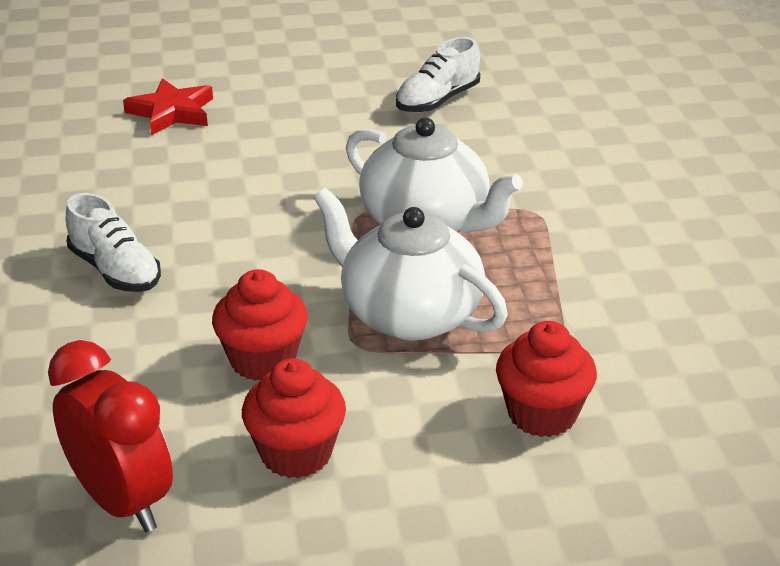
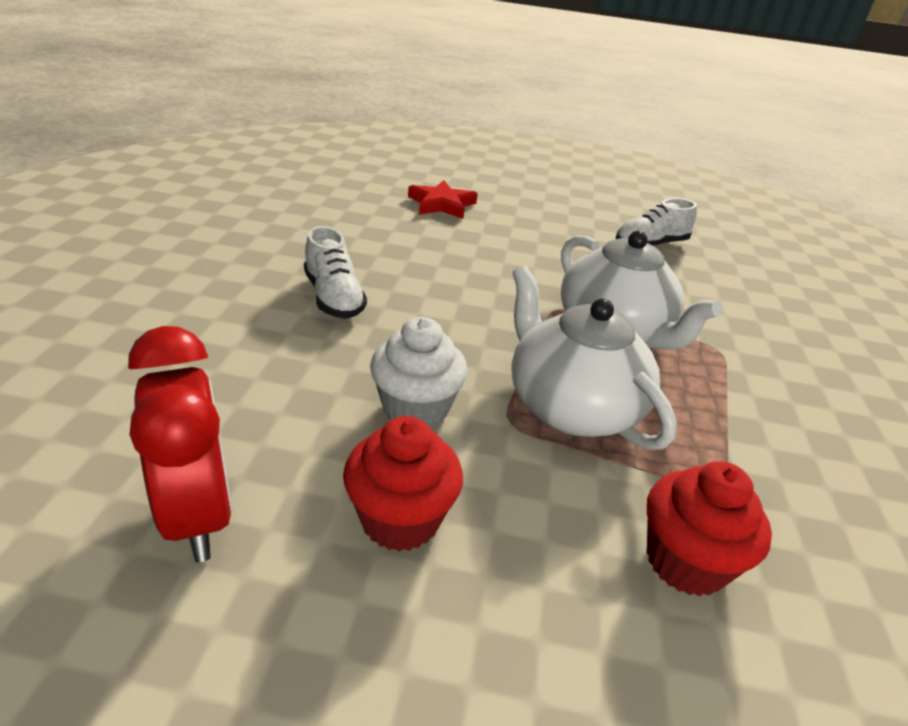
camera: 15 degrees right, 0 degrees up
(263, 360) = (415, 409): red cupcake -> white cupcake

